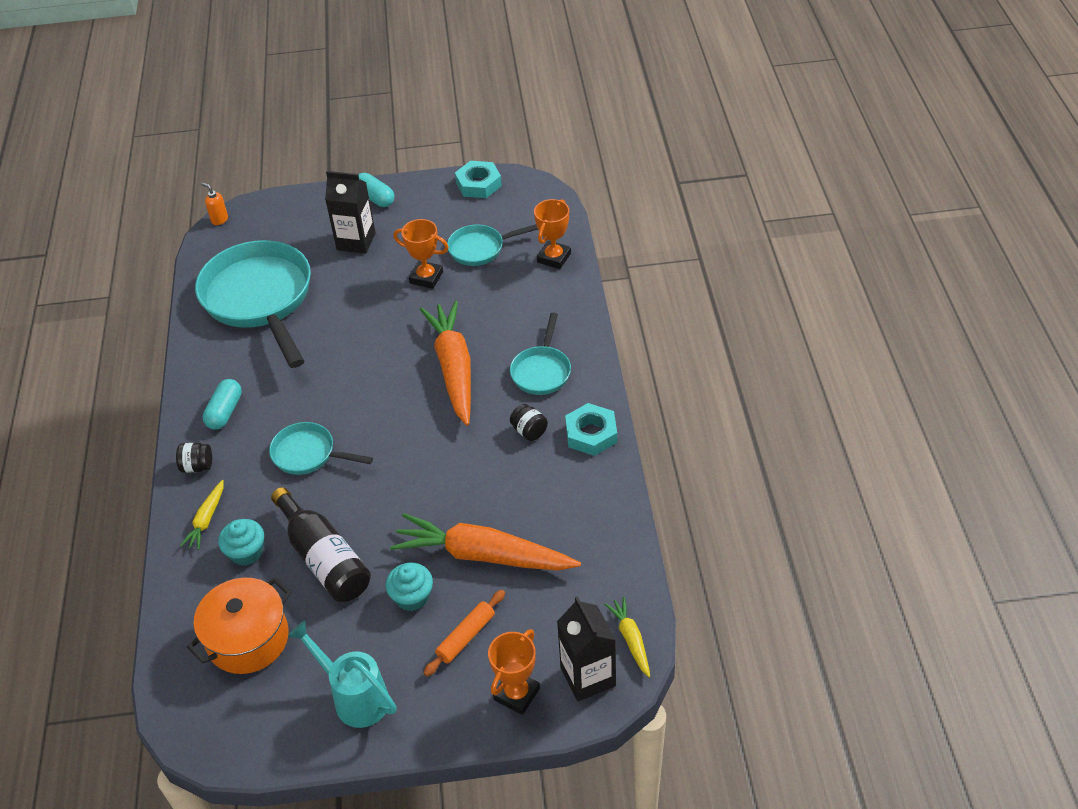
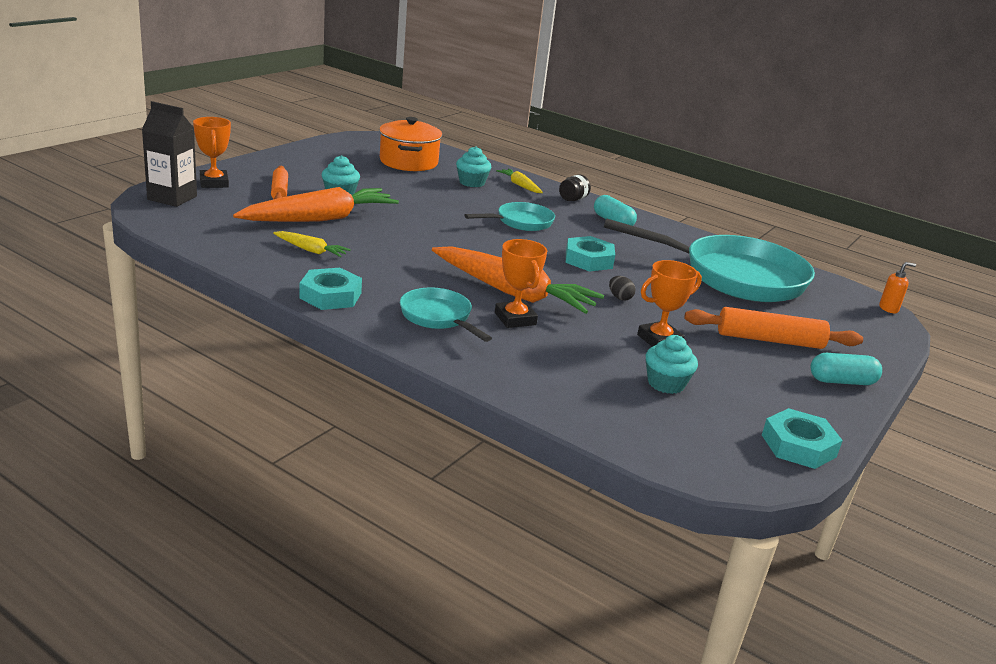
camera: 125 degrees right, 20 degrees down
(324, 558) = (422, 192): black bottle -> none
(336, 374) = (588, 260): none -> turquoise nut
(355, 697) = (313, 162): turquoise watering can -> none
(356, 241) = (769, 340): black carton -> orange rolling pin
(385, 324) = (620, 298): none -> black egg
(480, 249) = (666, 383): turquoise pan -> turquoise cupcake
(529, 431) = (386, 280): black jar -> none
(554, 258) = (586, 409): orange trophy -> orange trophy (515, 319)
(630, 639) = (157, 216): yellow carrot -> yellow carrot (311, 250)

